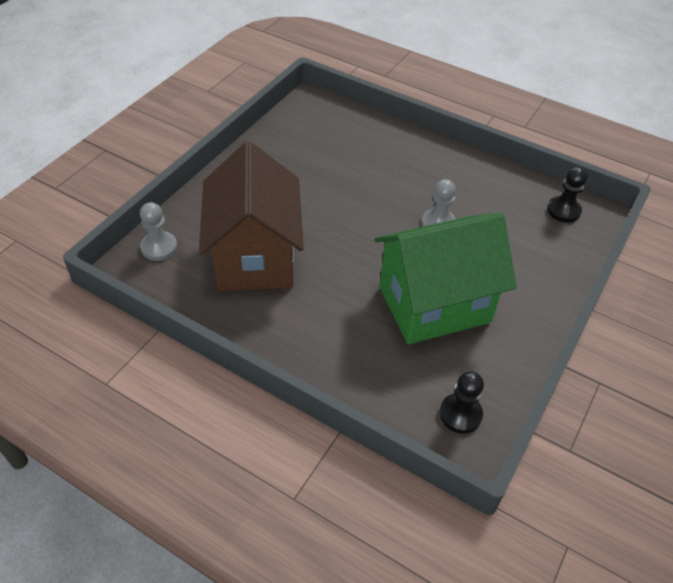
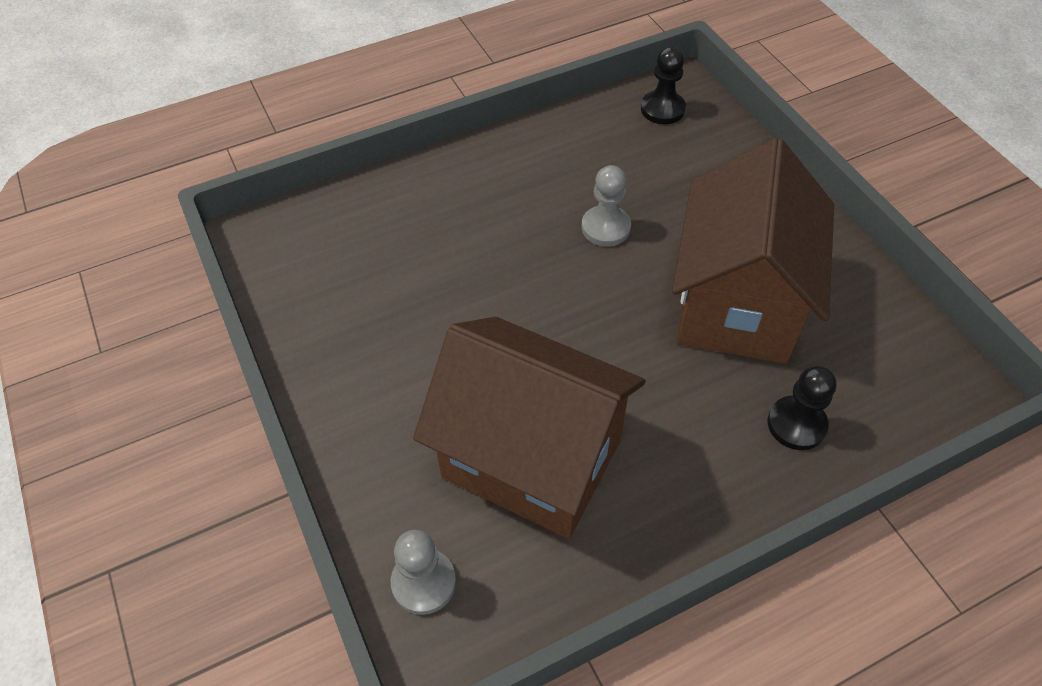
camera: 55 degrees left, 5 degrees up
(434, 305) = (737, 304): green house -> brown house
(460, 414) = (914, 369): black pawn -> black pawn (796, 424)

